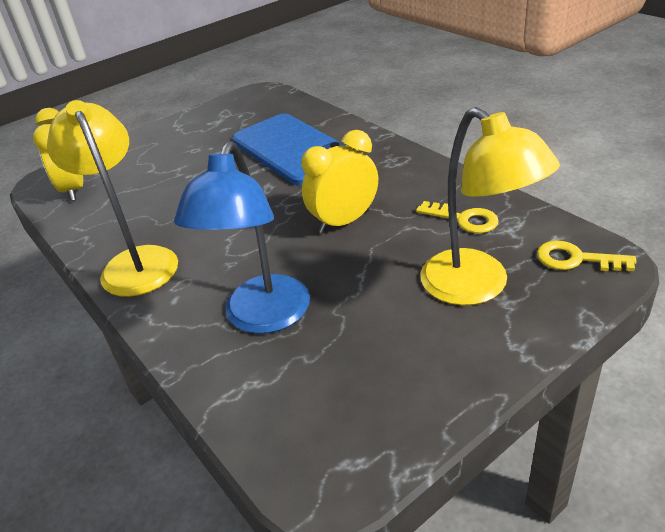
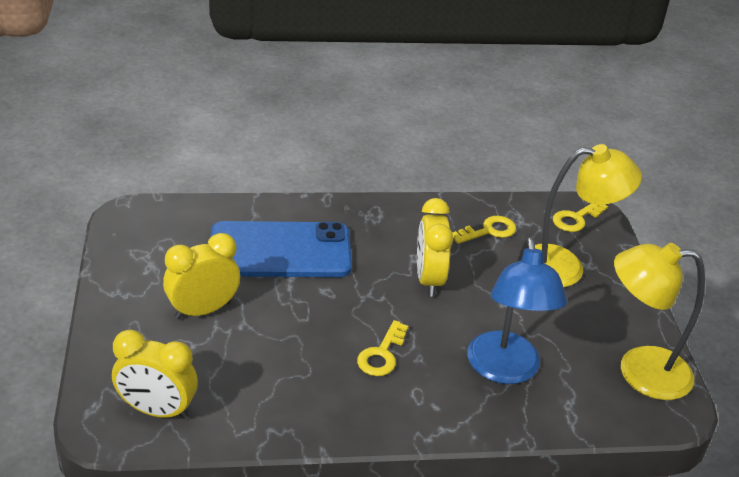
camera: 65 degrees left, 0 degrees up
(135, 262) = (355, 410): yellow lamp -> yellow lamp (639, 371)
(190, 156) = (203, 310): none -> yellow clock
(216, 244) = (382, 354): none -> yellow key
(262, 318) = (505, 370): blue lamp -> blue lamp turned 45 degrees clockwise

